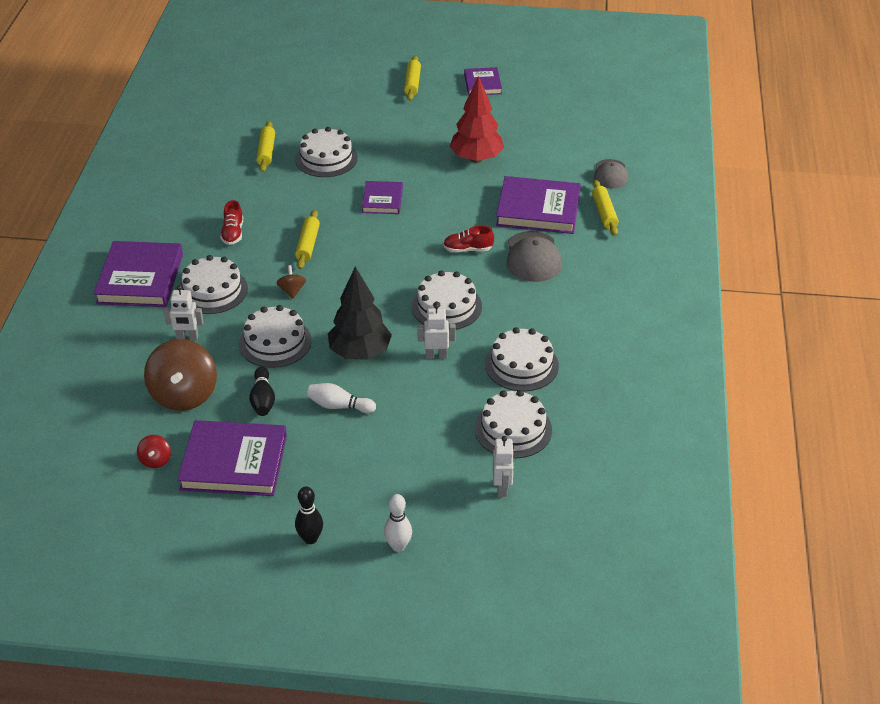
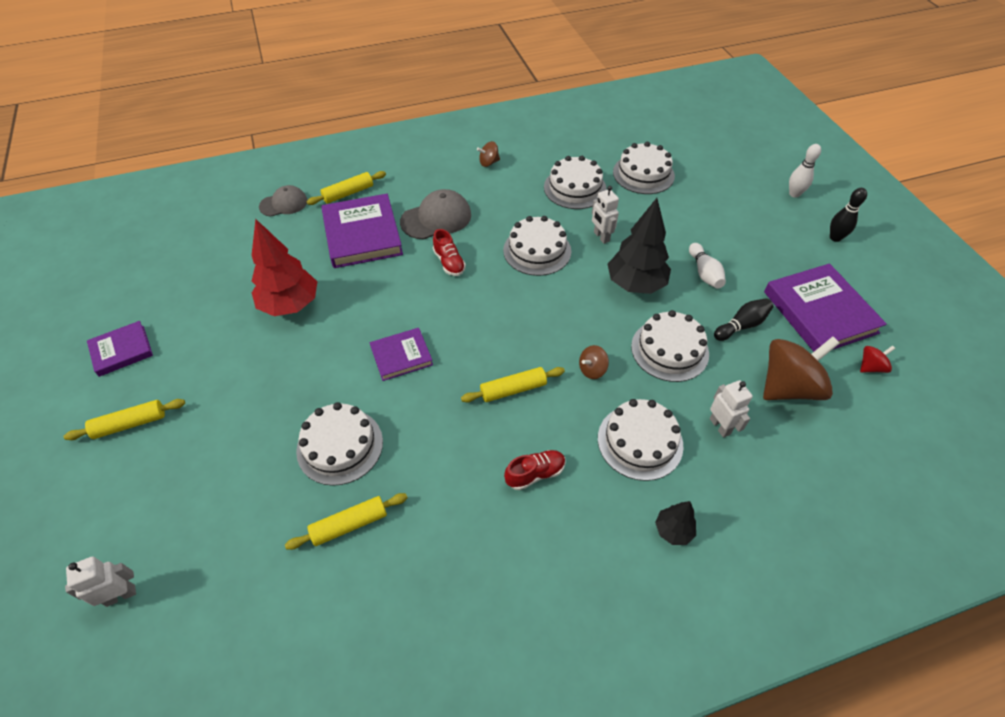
camera: 115 degrees left, 10 degrees up
(140, 278) = (673, 530): purple book -> black tree
(502, 488) = (700, 164): white robot -> white robot (121, 595)
(602, 316) = (488, 163): none -> brown spinning top

